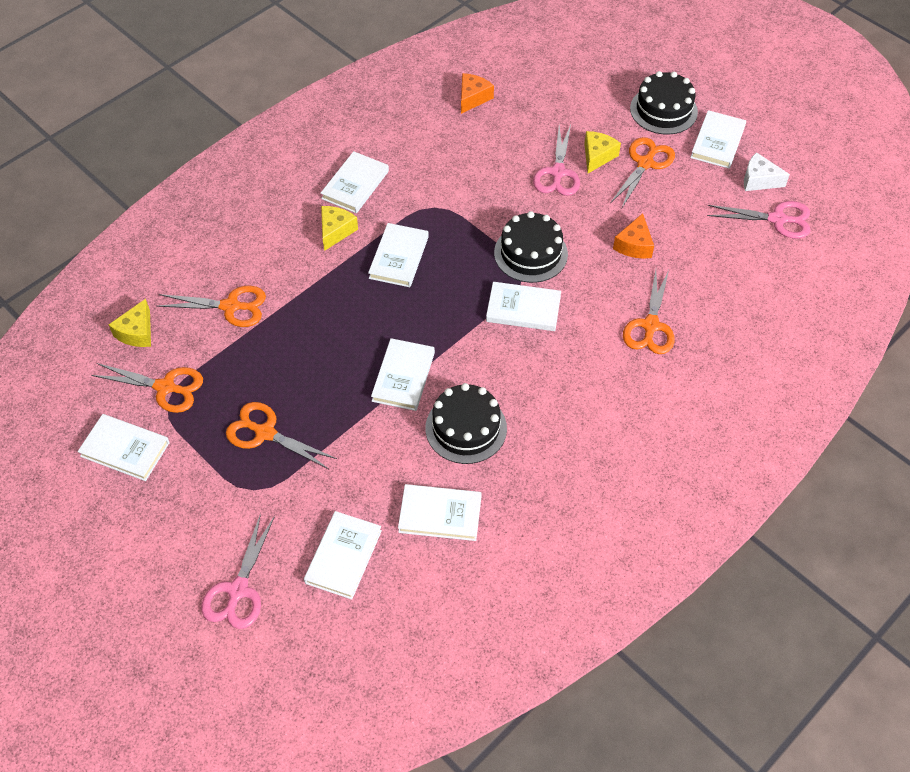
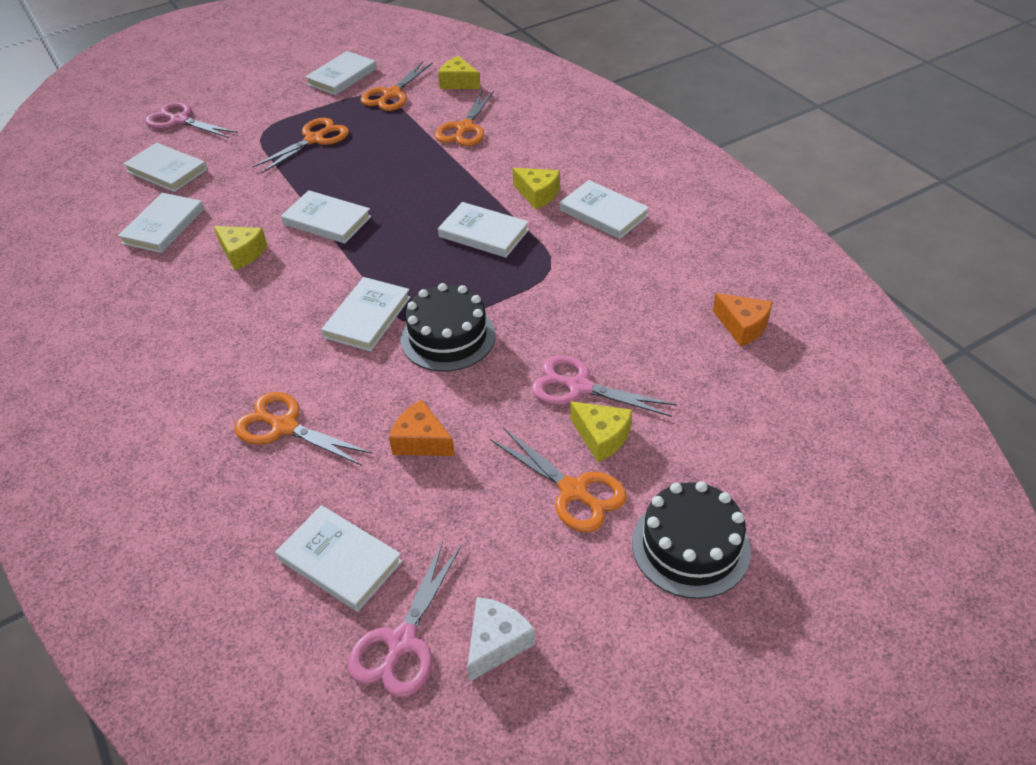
camera: 105 degrees right, 10 degrees down
(466, 428) = (242, 253): black cake -> yellow cheese
(717, 142) = (600, 606): white book -> white book (340, 560)

